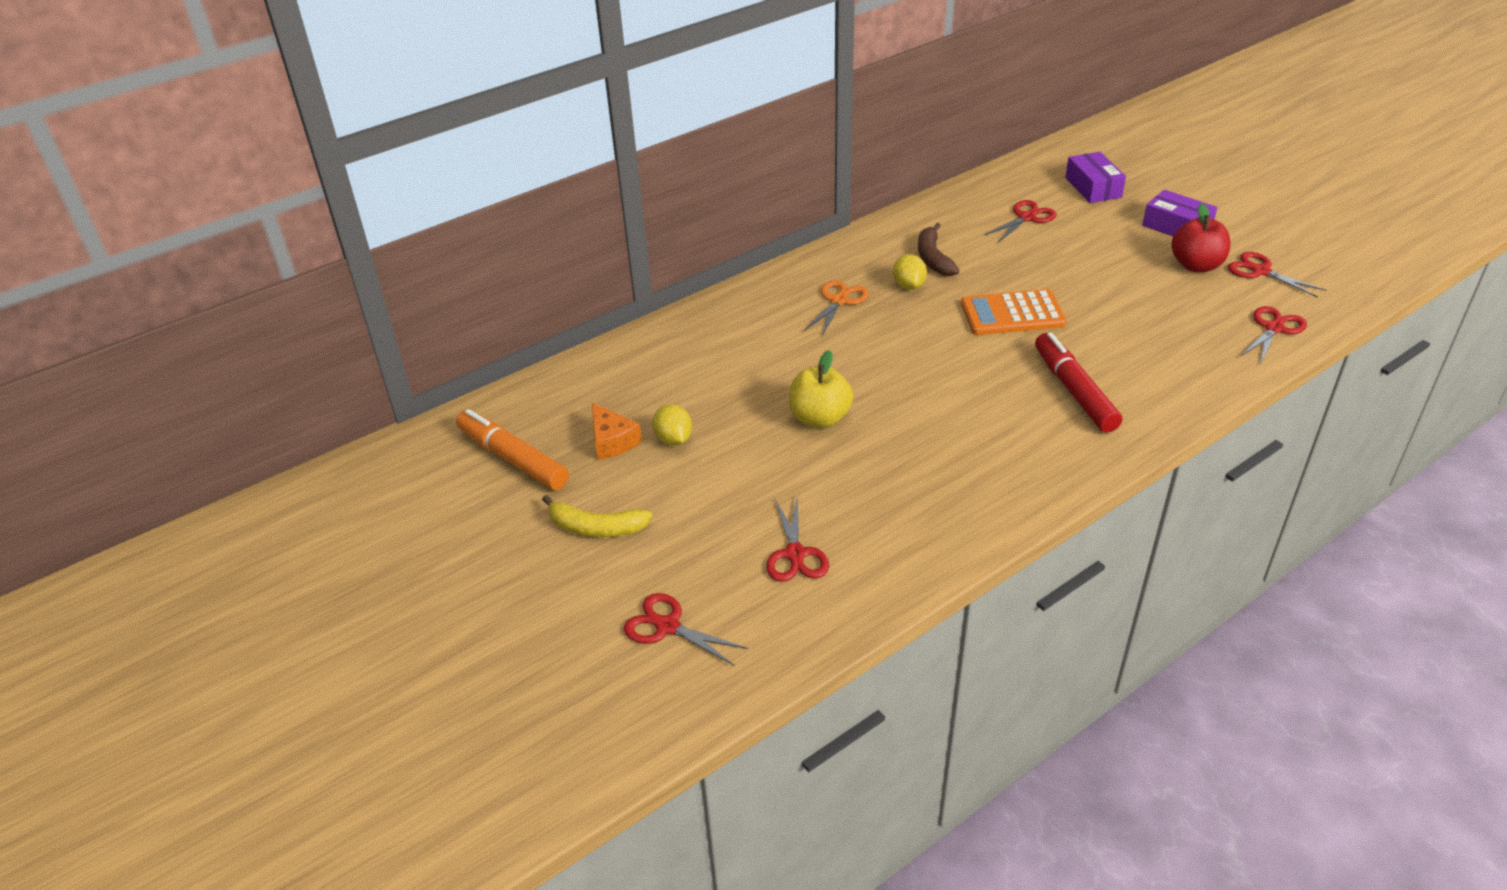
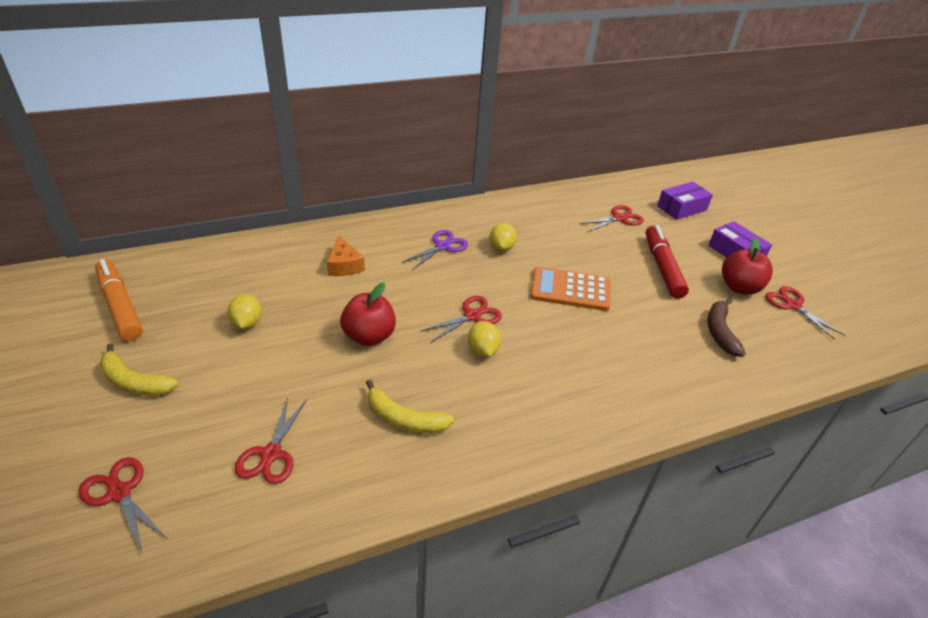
camera: 10 degrees right, 0 degrees up
(612, 441) = (201, 312): orange cheese -> orange cheese (344, 265)
(820, 418) = (369, 336): yellow apple -> red apple
(839, 300) = (442, 246): orange scissors -> purple scissors
(910, 488) = (404, 419): none -> yellow banana
(933, 258) = (531, 232): brown banana -> brown banana (720, 332)
(952, 401) = (482, 350): none -> yellow lemon
(1074, 391) = (589, 368): red marker -> red marker (662, 267)
(1093, 187) = (682, 208): purple box -> purple box turned 60 degrees clockwise
(1274, 328) = (786, 357): red scissors -> red scissors (472, 316)

